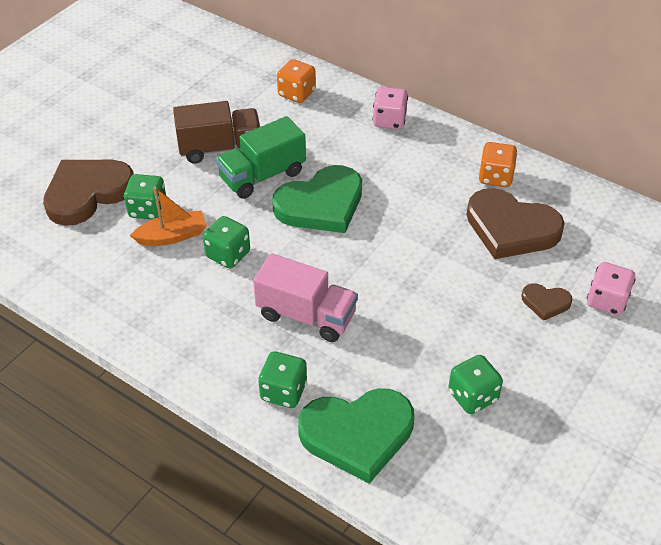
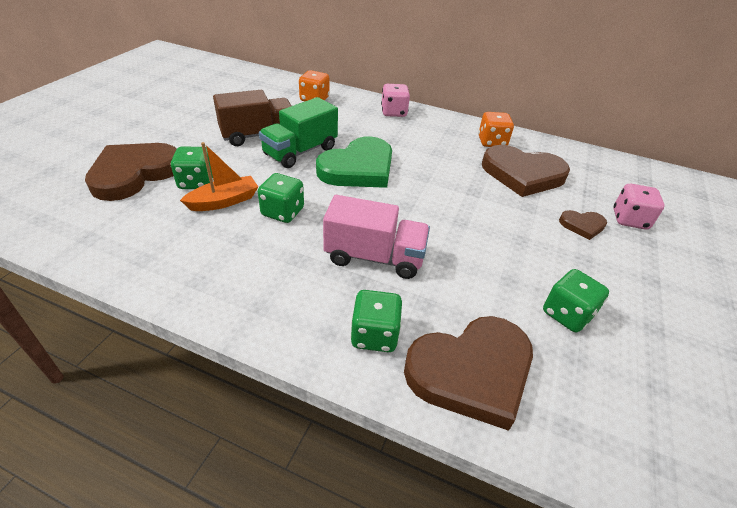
camera: 15 degrees left, 5 degrees down
(357, 434) = (471, 372): green heart -> brown heart

